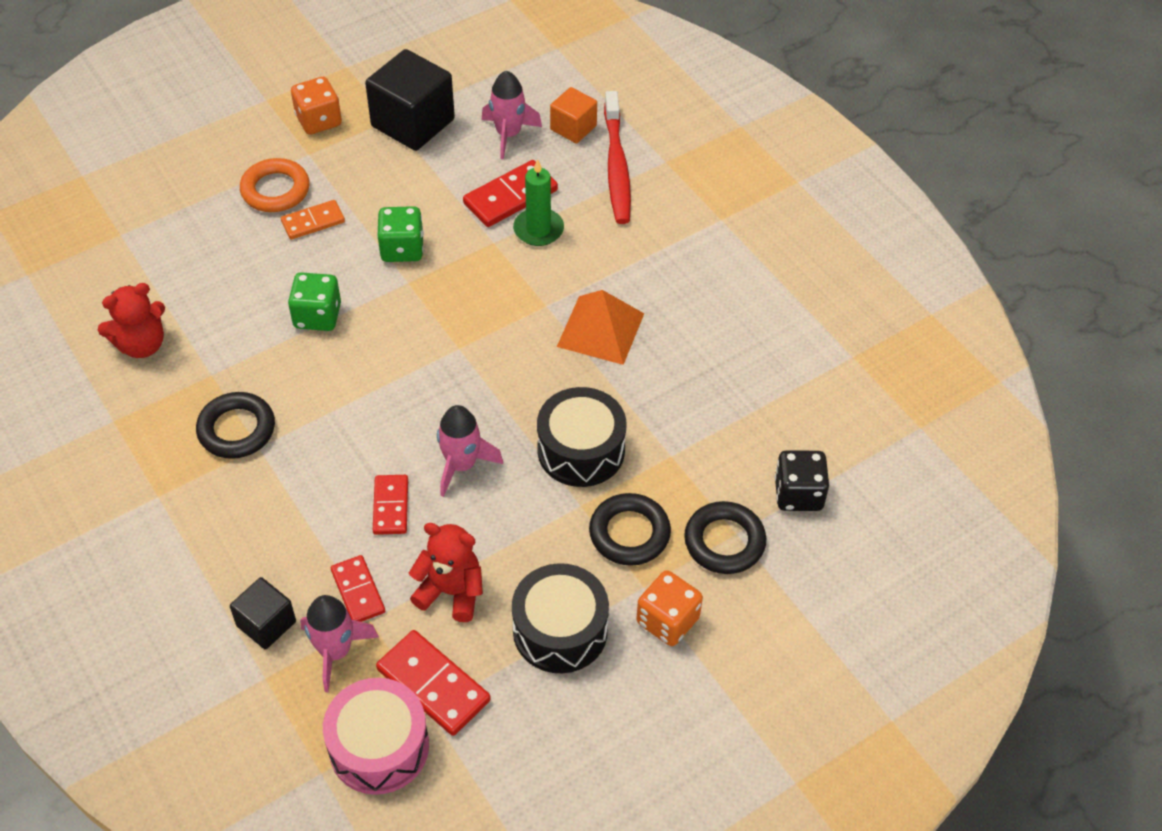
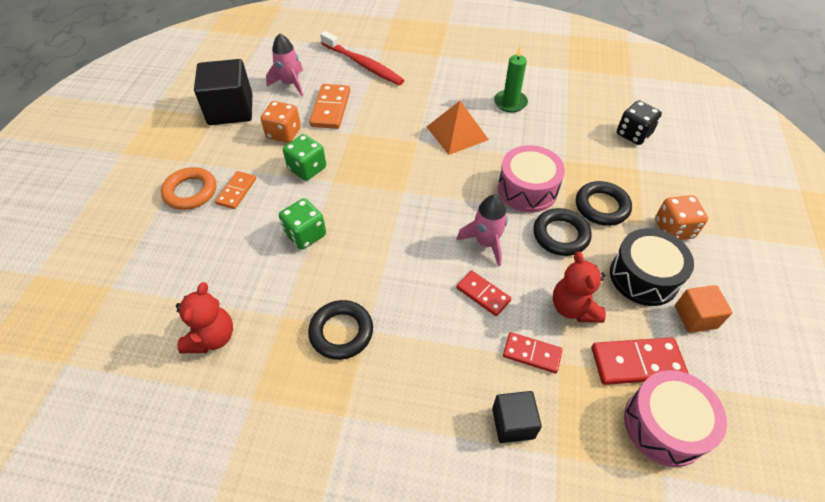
camera: 45 degrees left, 0 degrees up
(319, 120) = (171, 142): orange dice -> orange dice (284, 133)
(335, 651) = (568, 398): pink rocket -> none
(451, 592) = (573, 308): red teddy bear -> red teddy bear turned 75 degrees counterclockwise
(510, 197) = (331, 108): red domino -> orange domino
(538, 229) = (365, 113): green candle -> green candle (510, 103)
(573, 128) = (319, 62): orange cube -> orange cube (695, 317)
(581, 450) = (527, 189): black drum -> pink drum
(724, 542) = (640, 176): black ring -> black ring (560, 235)

